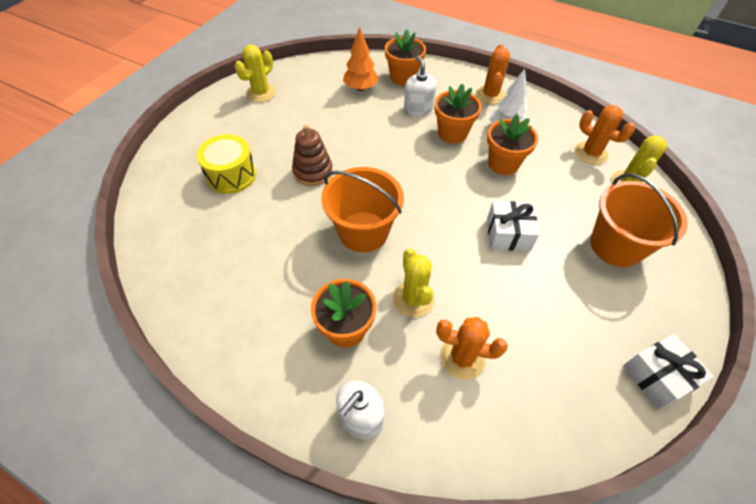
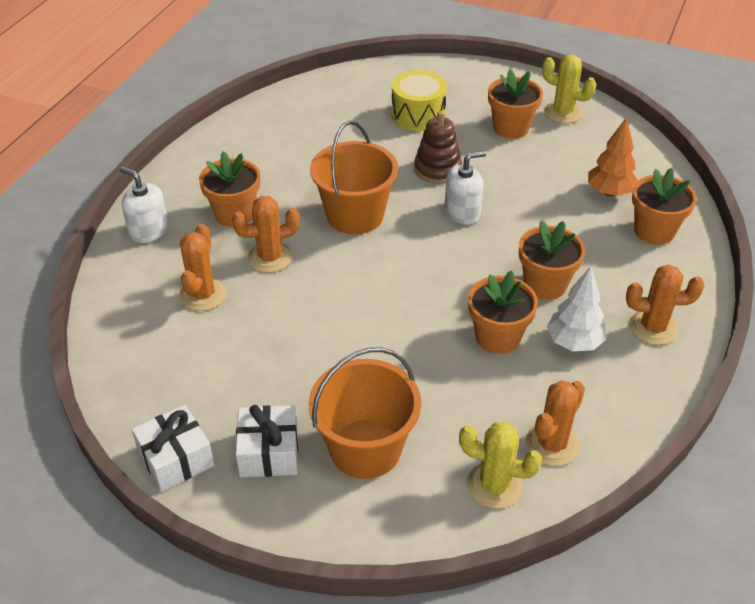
camera: 85 degrees right, 10 degrees down
(270, 122) = (511, 128): none -> orange flower pot
(413, 299) = (270, 257): yellow cactus -> orange cactus
(418, 108) = (587, 249): white soap dispenser -> white soap dispenser (462, 212)
(508, 234) = (370, 337): white gift -> white gift (269, 452)

